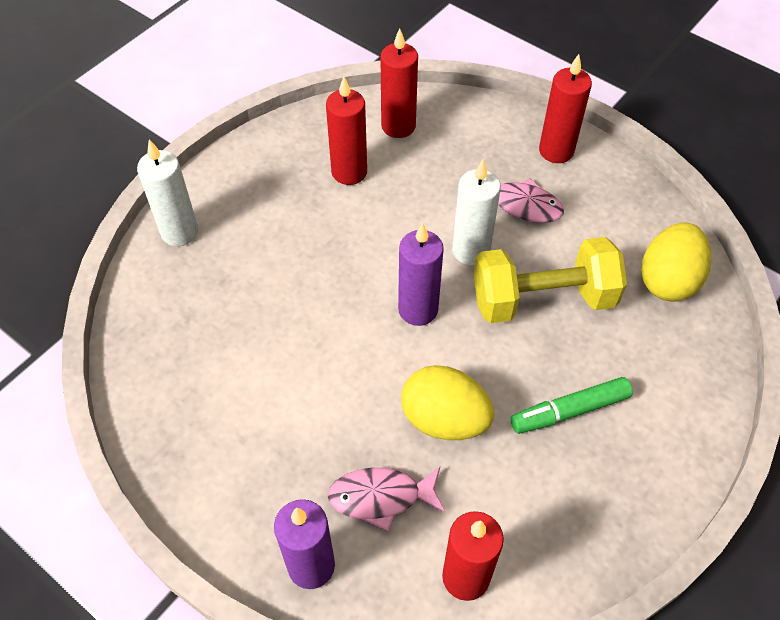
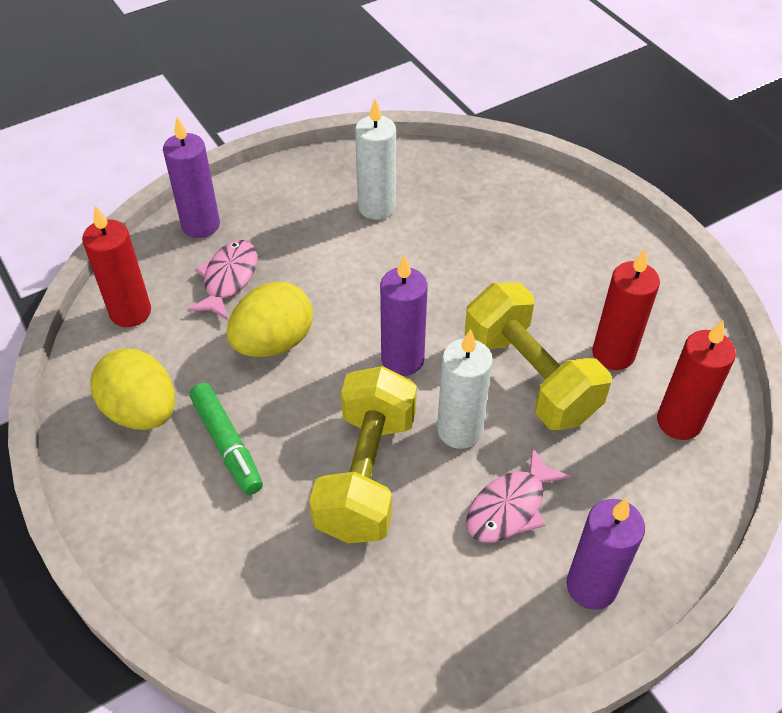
camera: 110 degrees right, 5 degrees down
(179, 232) = (569, 207): white candle -> white candle (376, 207)
(396, 218) = (530, 377): none -> yellow dumbbell
(556, 151) = (591, 586): red candle -> purple candle
(569, 411) = (227, 444): green marker -> green marker turned 150 degrees clockwise
(668, 280) = (334, 622): yellow egg -> yellow egg (141, 411)

